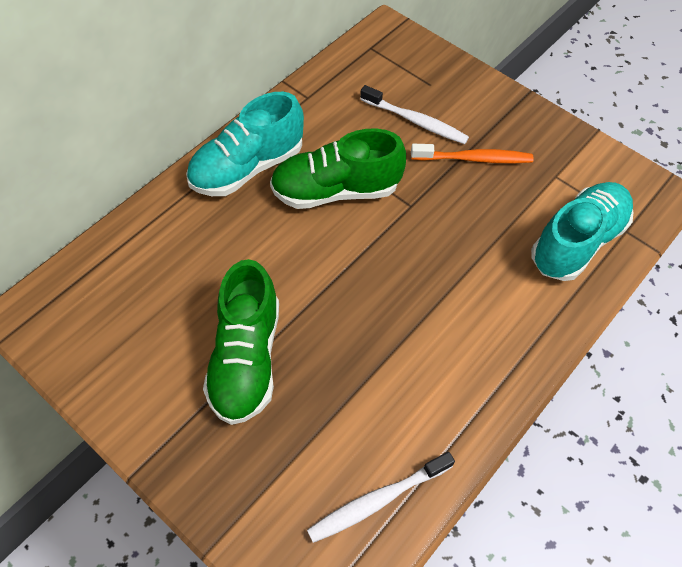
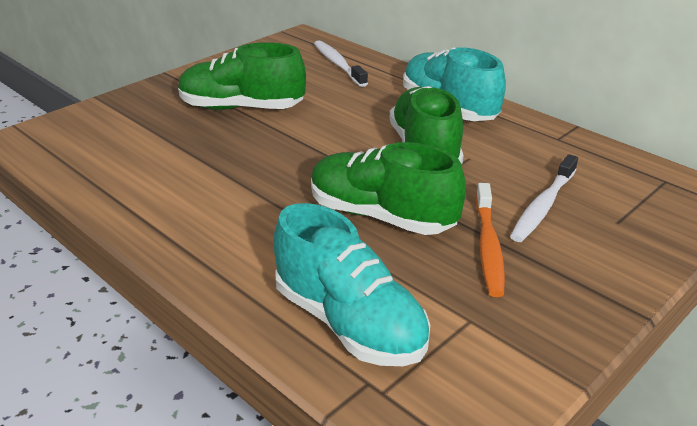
camera: 95 degrees right, 25 degrees down
(377, 500) = (89, 160): white toothbrush -> white toothbrush (338, 64)
(445, 223) = (381, 216): none -> green shoe

